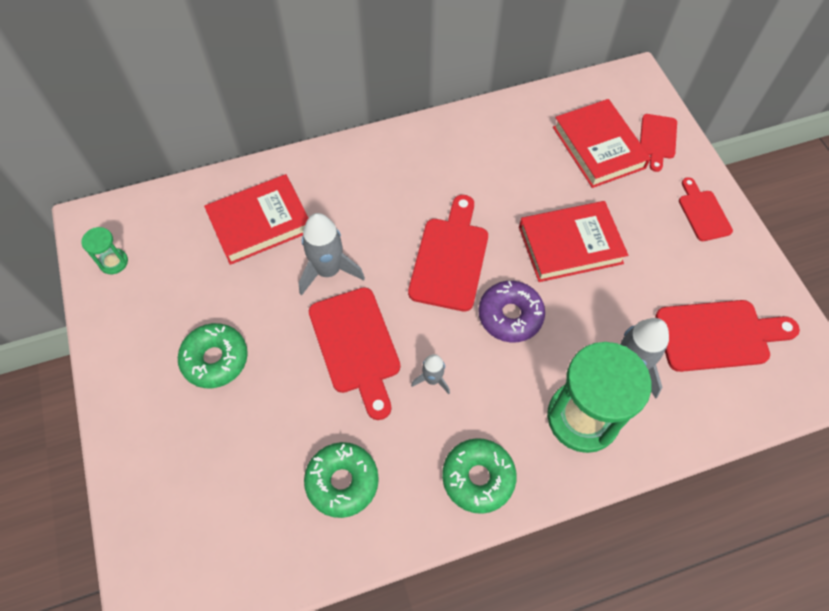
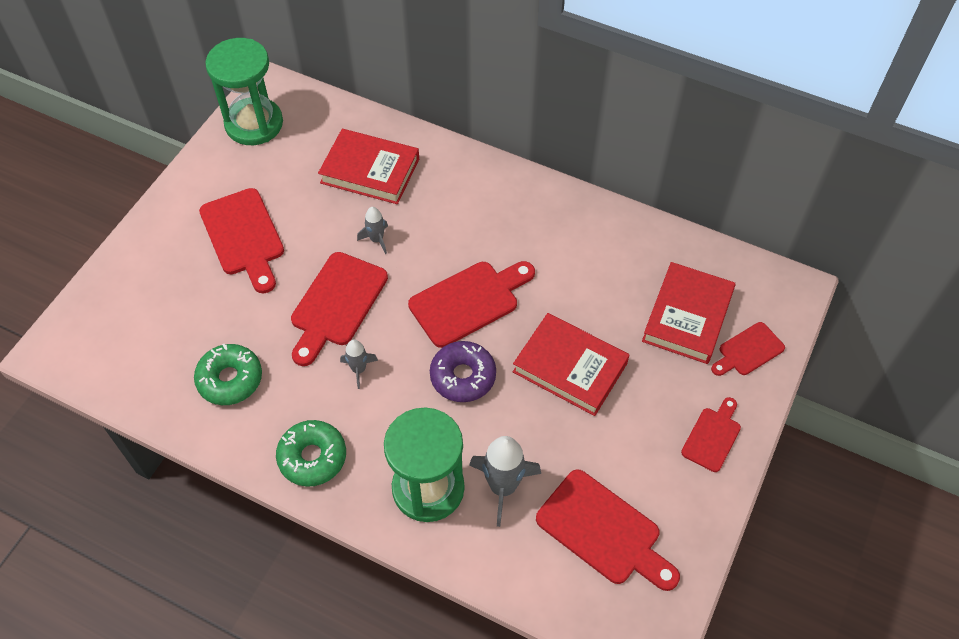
camera: 45 degrees right, 5 degrees down
(113, 262) = (254, 124): green hourglass -> green hourglass, size x2.27
(215, 359) = (244, 236): green donut -> red cutting board
(328, 271) = (376, 239): grey rocket -> grey rocket, size x0.55

